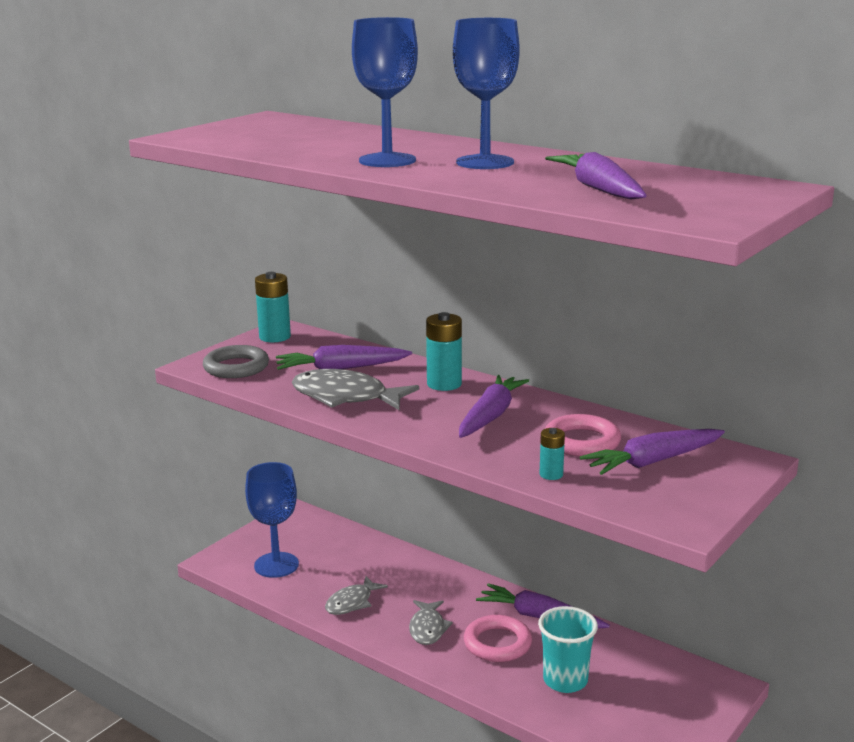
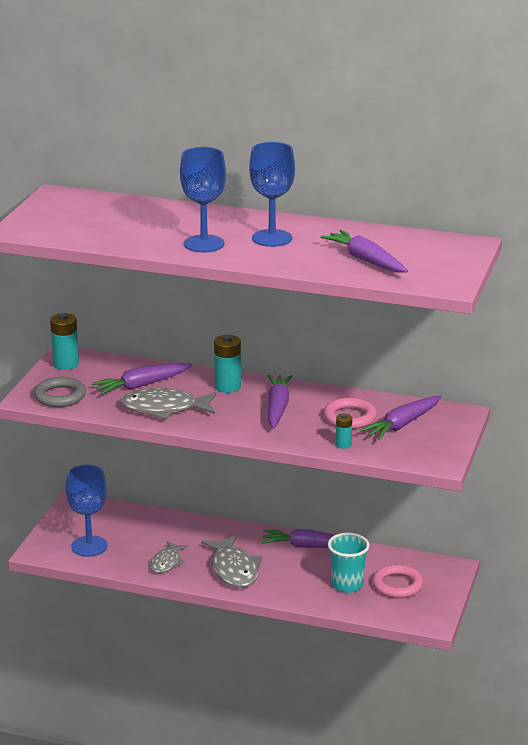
camera: 20 degrees left, 5 degrees up
(428, 628) = (234, 569): grey fish -> grey fish, size x1.63
(497, 643) = (289, 570): pink ring -> pink ring (397, 585)

